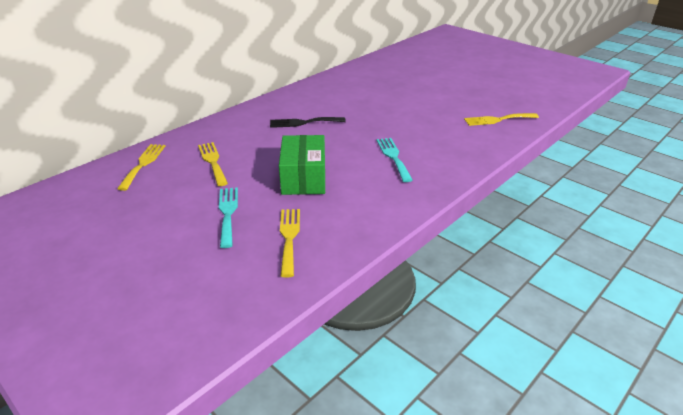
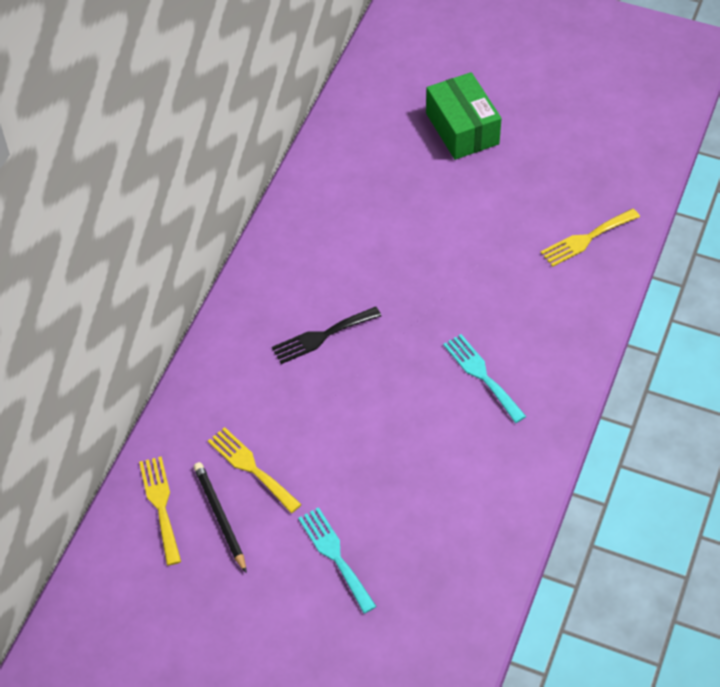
camera: 20 degrees left, 20 degrees up
(172, 177) = (220, 517): none -> black pencil
(289, 237) = (430, 569): yellow fork -> none
(304, 178) = (389, 458): green box -> green box (462, 128)

